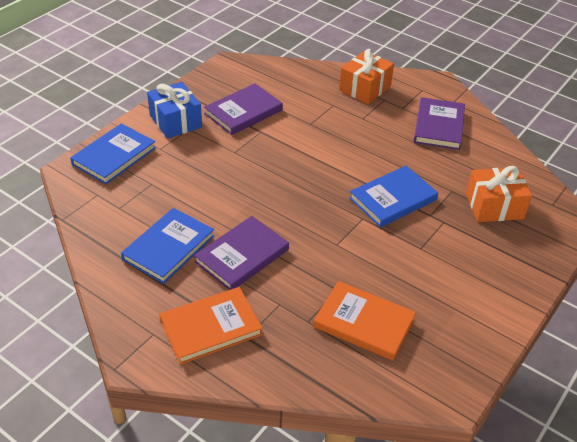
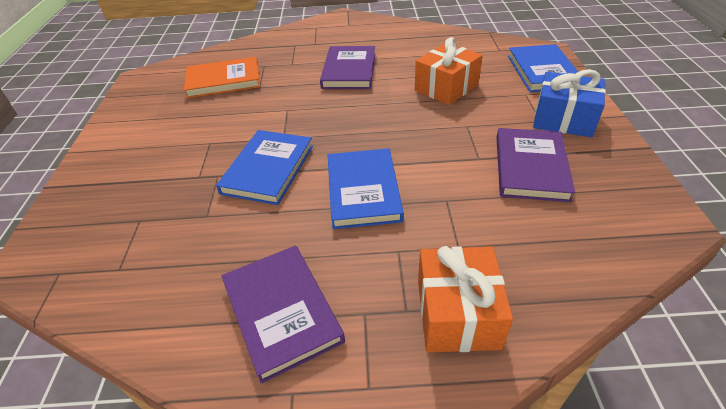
camera: 145 degrees right, 0 degrees up
(168, 248) = (402, 52): blue book -> blue book (363, 190)
(211, 327) = (321, 39): orange book -> none
(494, 206) = (143, 225): orange gift -> orange gift (446, 88)

